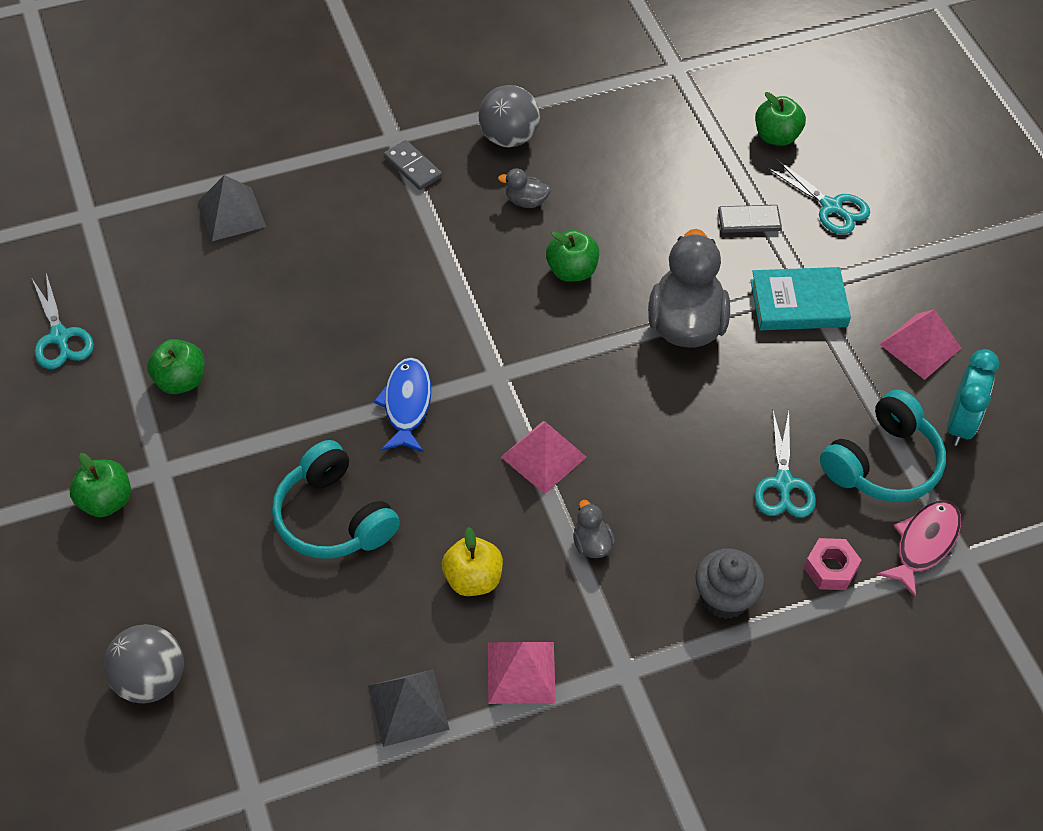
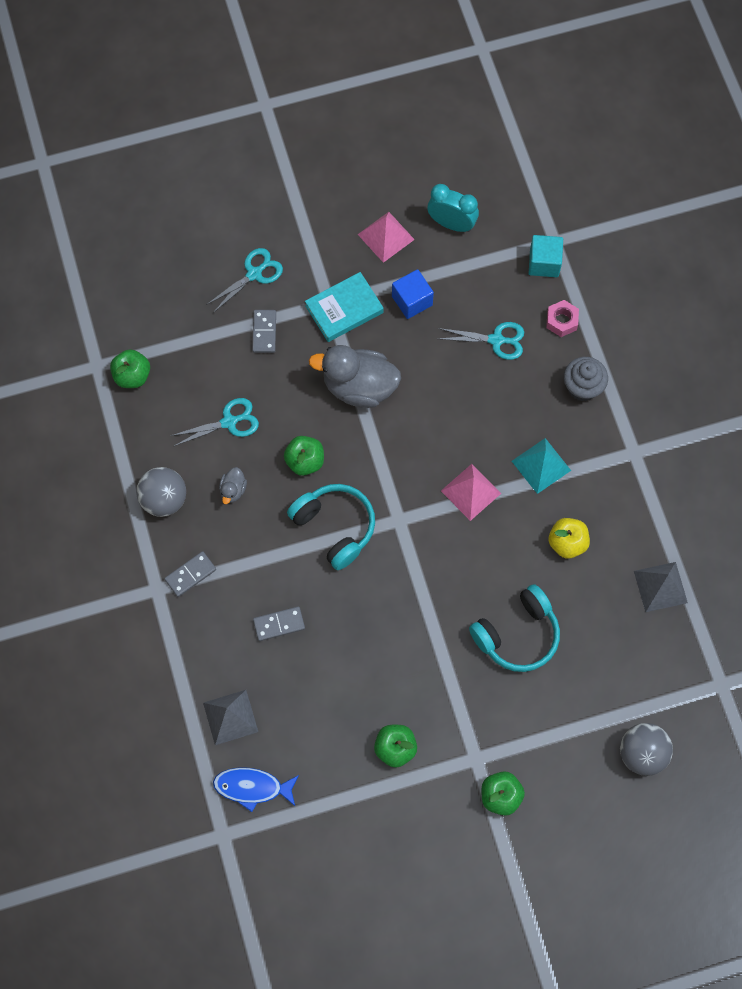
camera: 85 degrees left, 15 degrees up
(60, 337) = (349, 845): turquoise scissors -> turquoise scissors (229, 422)
(349, 254) = (279, 624): none -> grey domino
(406, 404) = (423, 583): blue fish -> blue fish (252, 787)
(521, 672) = (635, 516): pink pyramid -> none
(591, 544) = (541, 465): grey duck -> turquoise pyramid
(776, 136) = (180, 302): green apple -> green apple (132, 376)
(798, 303) = (344, 309): turquoise book -> turquoise book turned 60 degrees clockwise
(826, 379) = (412, 301): none -> blue cube
(882, 463) = (481, 277): turquoise headphones -> turquoise headphones (335, 527)
(923, 544) = (544, 263): pink fish -> turquoise cube

